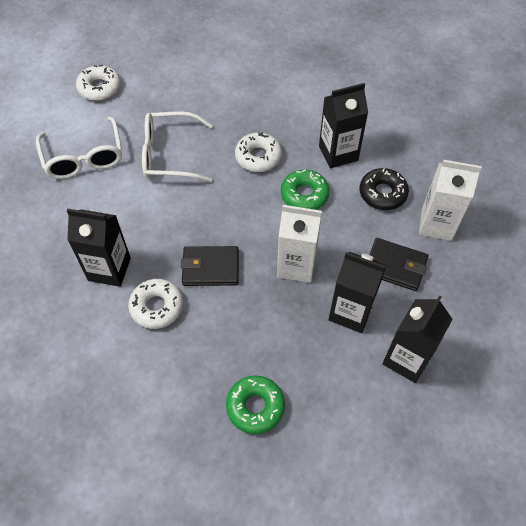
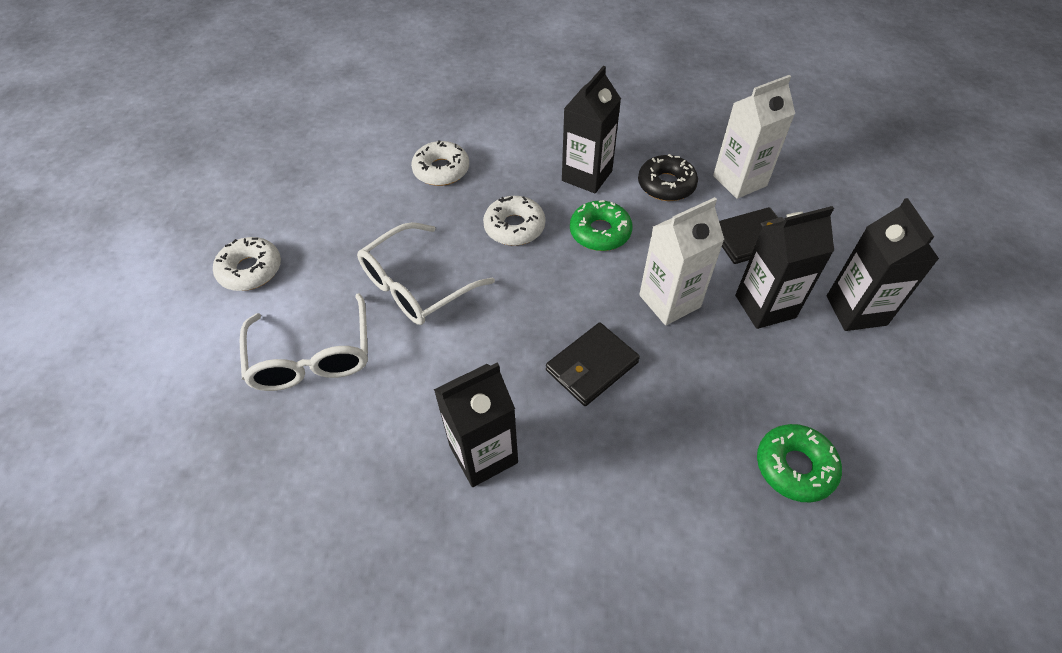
camera: 40 degrees left, 5 degrees down
(83, 157) = (312, 355): white glasses -> white glasses turned 45 degrees clockwise
(157, 307) = (583, 451): white donut -> white donut (441, 170)

